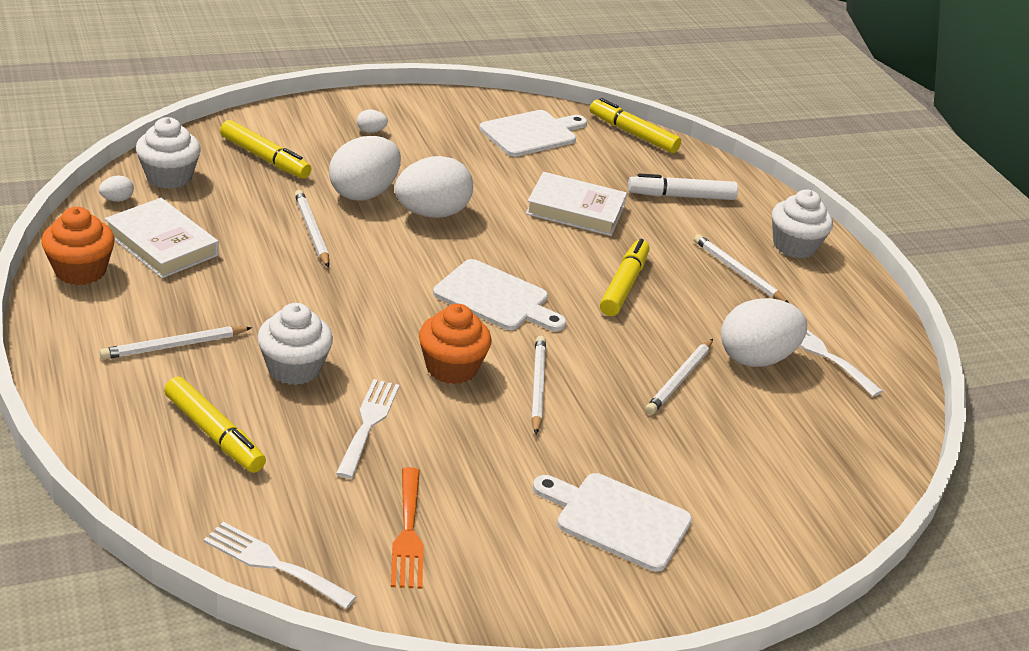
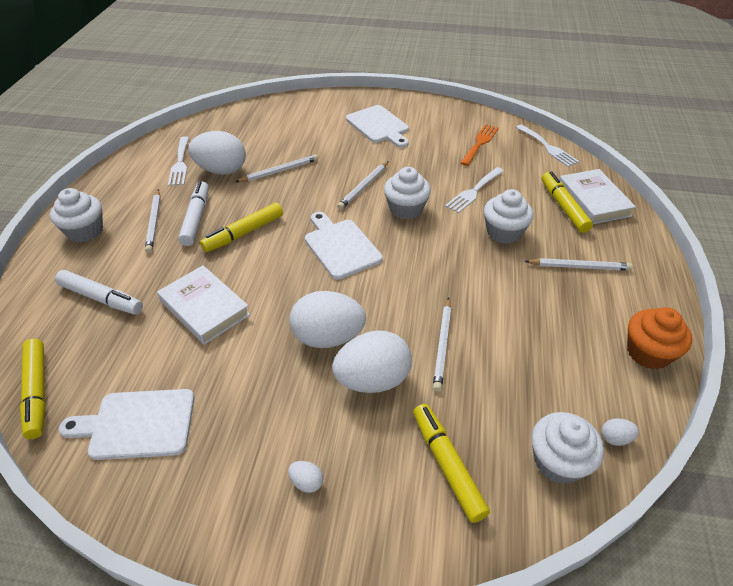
camera: 145 degrees left, 10 degrees up
(162, 244) = (577, 365): white book -> white book (593, 200)
(451, 368) = (406, 209): orange cupcake -> white cupcake
(699, 288) = (196, 218): none -> white marker

